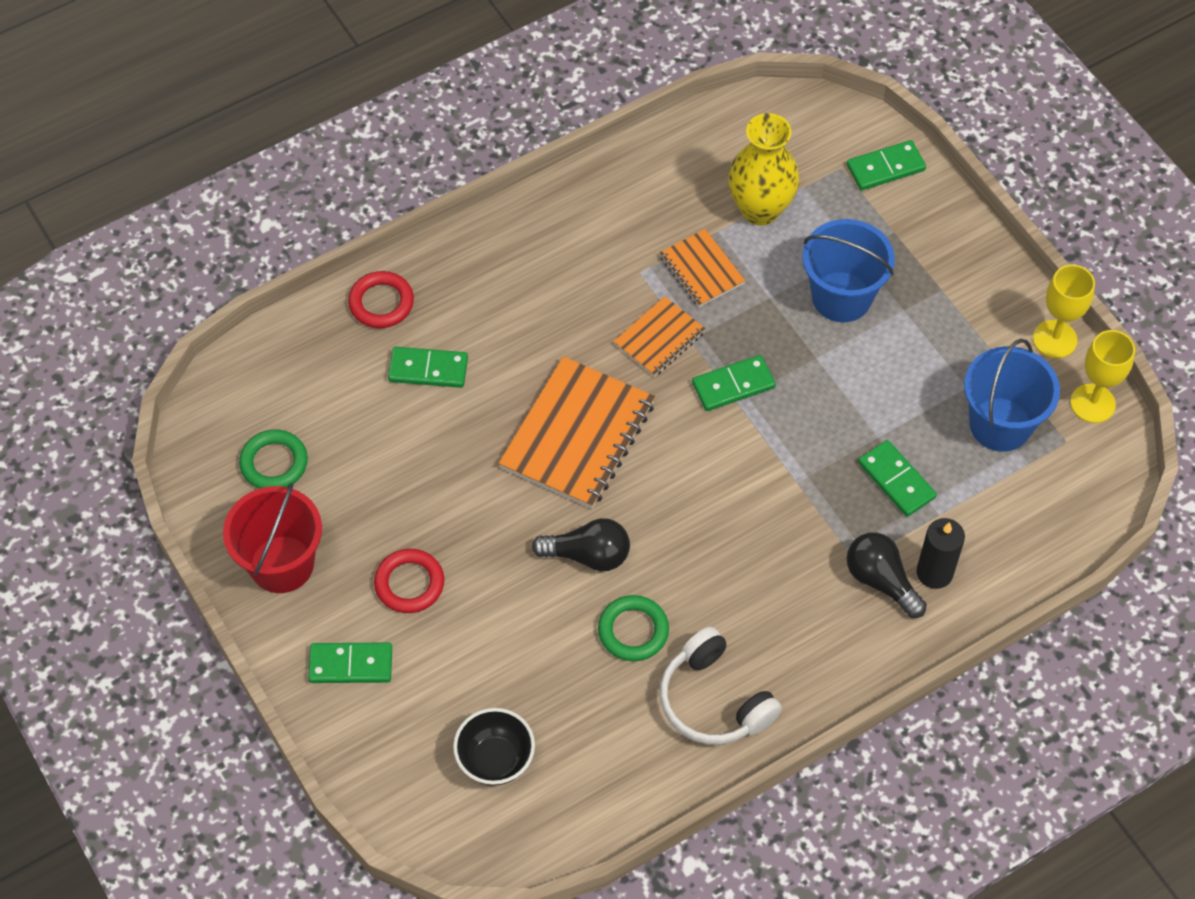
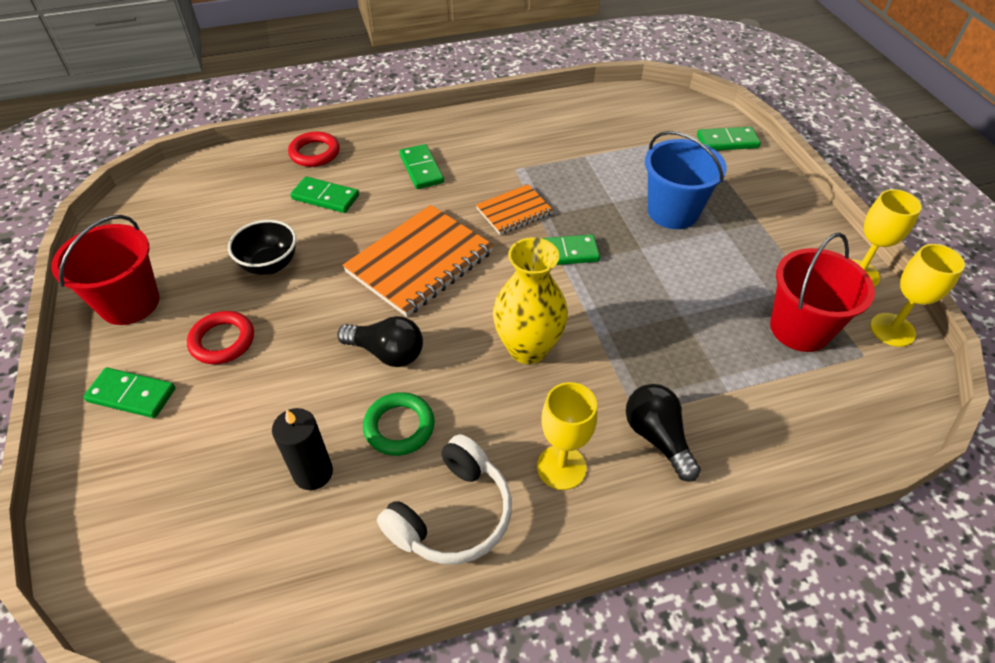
camera: 15 degrees right, 10 degrees down
(274, 463) = (173, 233): green ring -> none
(495, 760) = (208, 518): black bowl -> black bowl (270, 265)
(701, 270) = (564, 176): orange notebook -> none
(714, 700) = (452, 514): white headphones -> white headphones turned 120 degrees counterclockwise
(760, 209) = (622, 149): yellow vase -> yellow vase (528, 348)
(799, 632) = (561, 467): none -> yellow goblet
(896, 480) = (692, 353): green domino -> green domino (421, 169)
(934, 572) = (714, 442): black candle -> black candle (313, 473)
(1000, 424) = (799, 329): blue bucket -> red bucket

